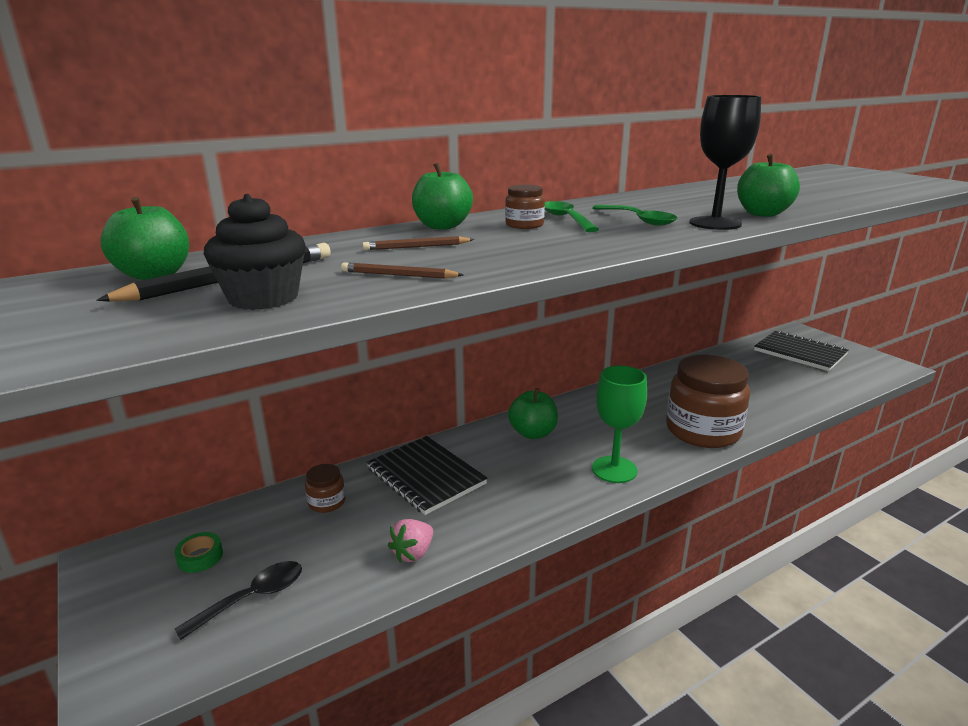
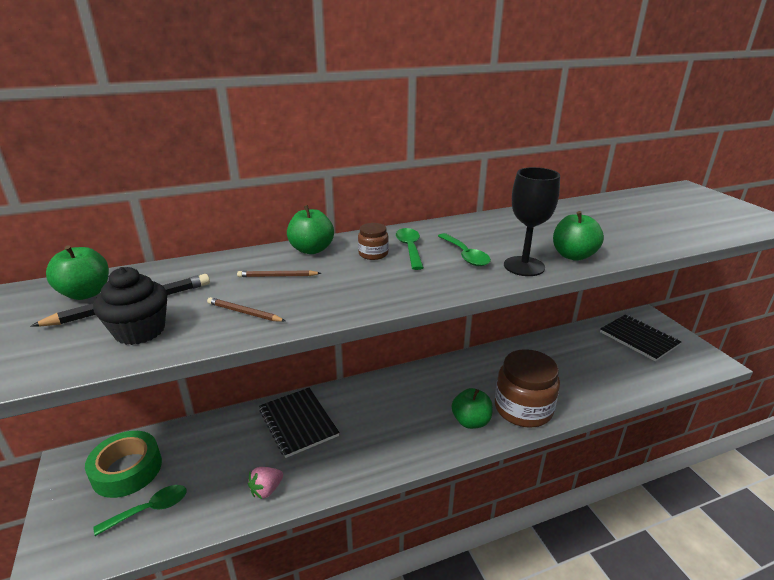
camera: 10 degrees right, 5 degrees up
(200, 557) = (127, 470): green tape -> green tape, size x2.22
(253, 598) = (150, 509): black spoon -> green spoon
(327, 502) = (223, 436): brown jar -> none
(533, 433) = (390, 393): green apple -> green apple (471, 421)
(614, 469) = (438, 436): green goblet -> none

